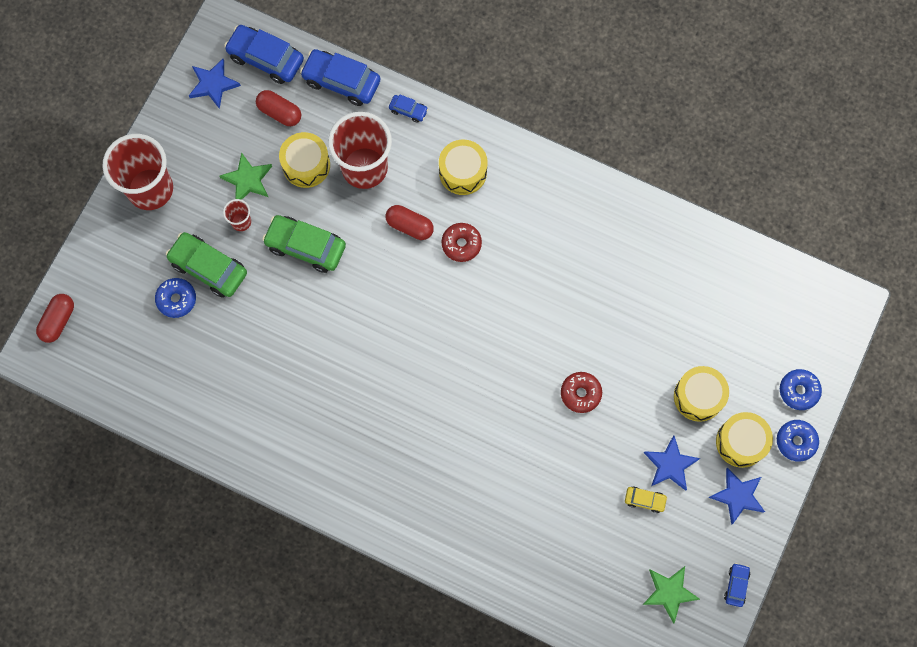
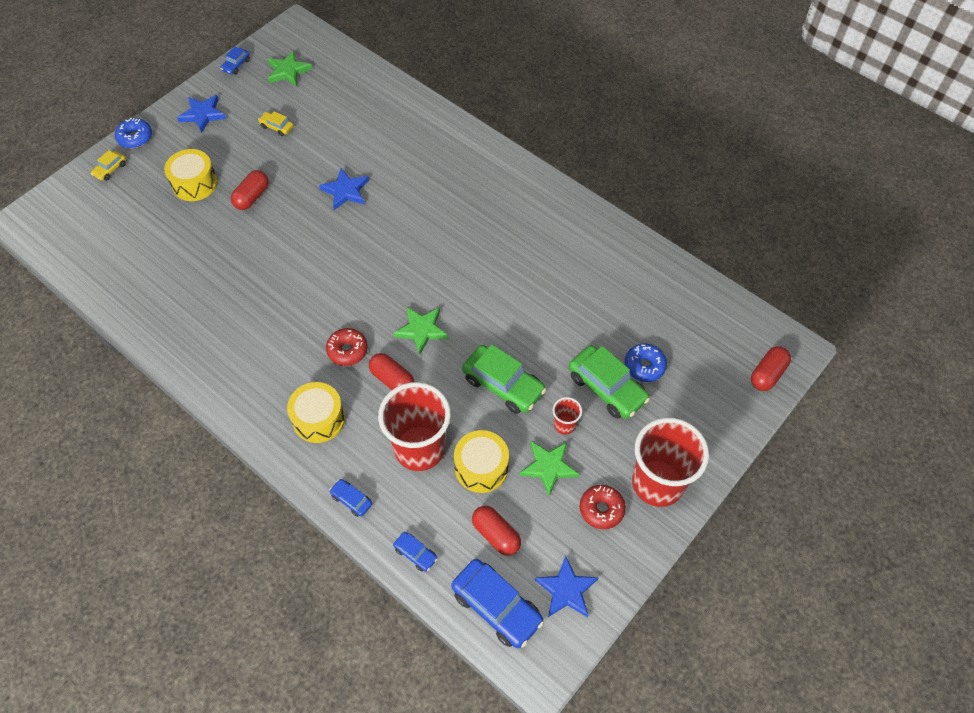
camera: 165 degrees left, 15 degrees down
(341, 82) = (415, 553): blue car -> blue car, size x0.49
(398, 283) = (421, 330): none -> green star
(580, 393) = (292, 207): red donut -> red donut (601, 509)
(629, 395) = (252, 197): none -> red capsule
(670, 465) = (244, 144): blue star -> blue star (345, 191)
(741, 442) = (179, 146): yellow drum -> none
(798, 391) = (110, 169): blue donut -> yellow car

